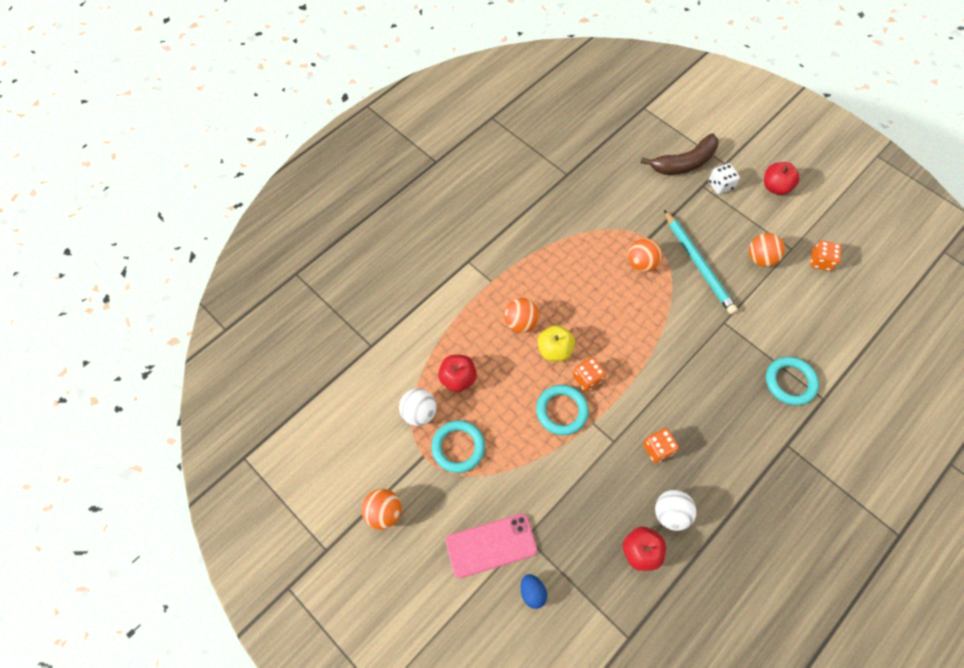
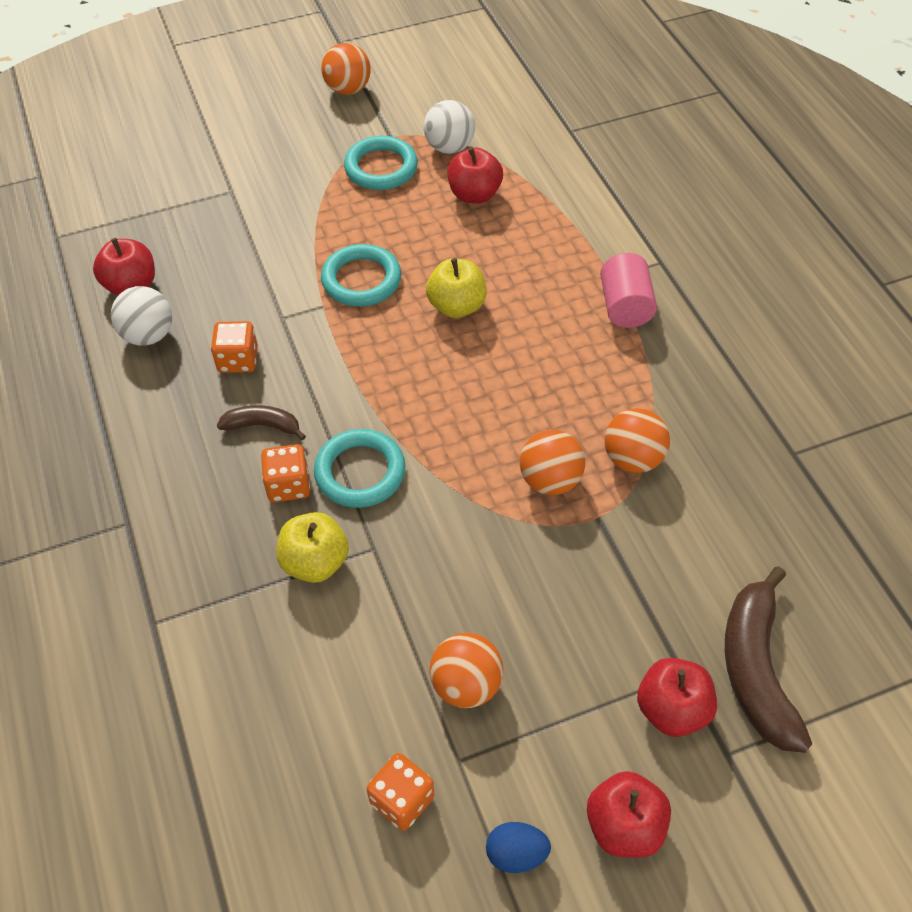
camera: 115 degrees right, 10 degrees down
(491, 545) = (246, 160): pink phone -> none
(511, 268) = (625, 306): none -> pink cylinder
(520, 323) = (522, 285): orange ball -> orange ball (633, 459)
(532, 592) = (170, 176): blue egg -> blue egg (516, 853)
(587, 378) = (390, 325): orange dice -> orange dice (288, 485)
(691, 410) = (263, 426): none -> brown banana
(698, 264) = (507, 569): turquoise pencil -> none
(720, 185) = (672, 709): white dice -> red apple
(747, 344) = (315, 562): none -> yellow apple
(790, 382) = (212, 588): turquoise ring -> turquoise ring (360, 472)

